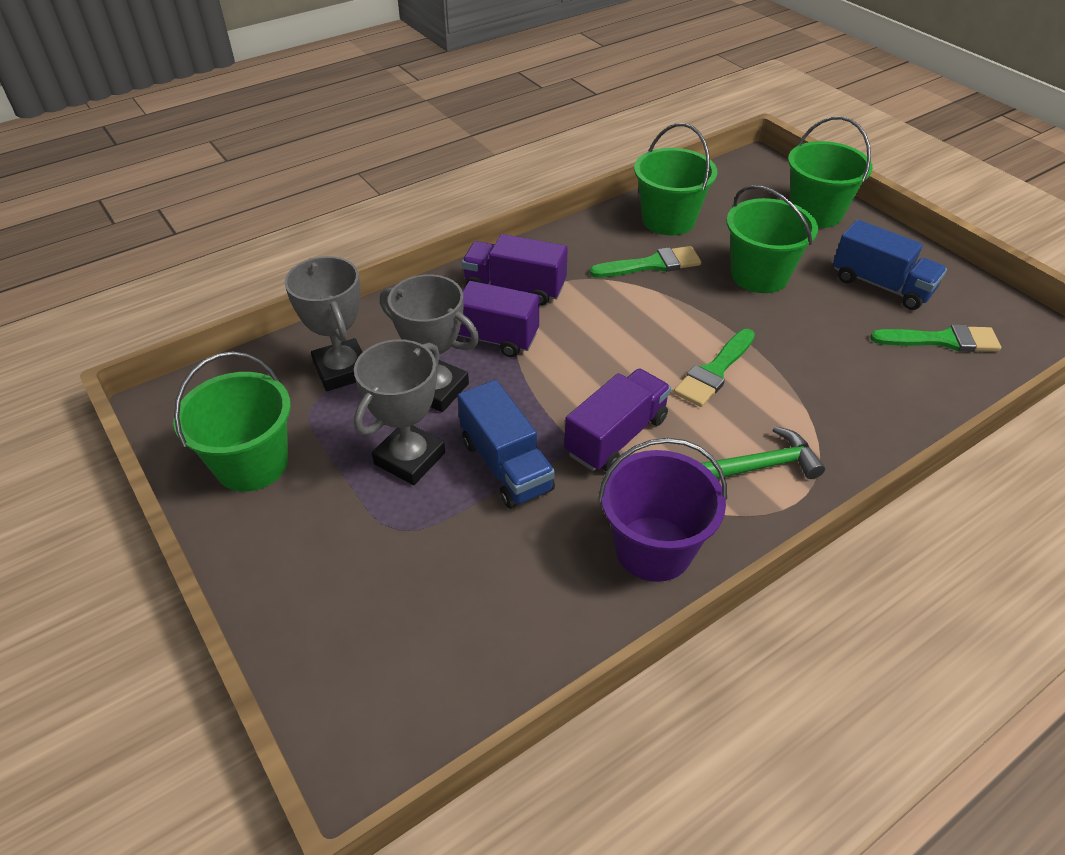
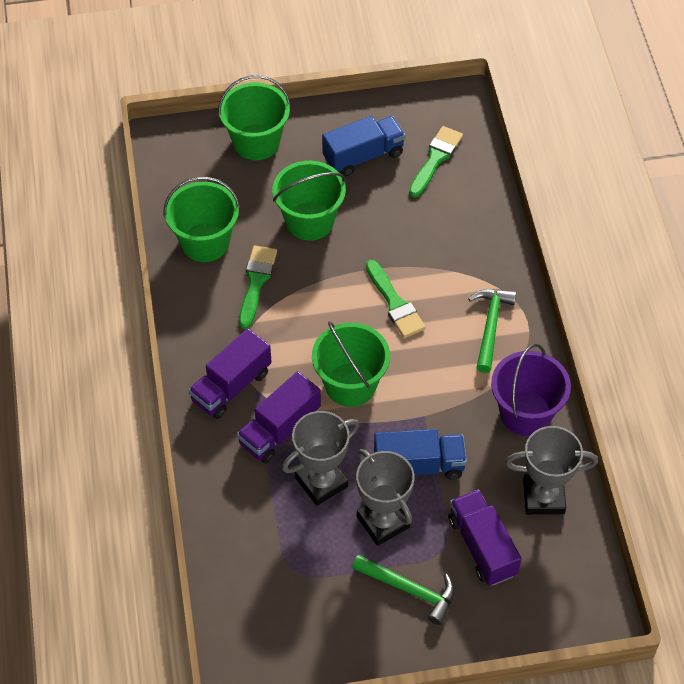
camera: 65 degrees left, 10 degrees up
(252, 464) = (337, 624): green bucket -> green bucket (350, 385)
(324, 515) = (410, 590): none -> green hammer
(342, 370) = (265, 539): grey trophy -> grey trophy (543, 497)
(616, 436) = (425, 390): purple truck -> purple truck (482, 546)

